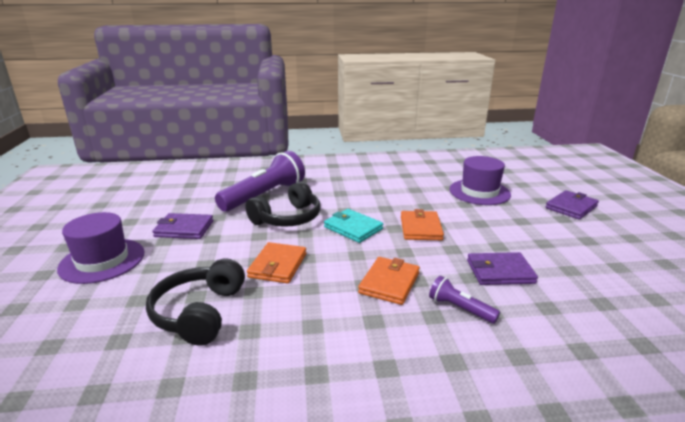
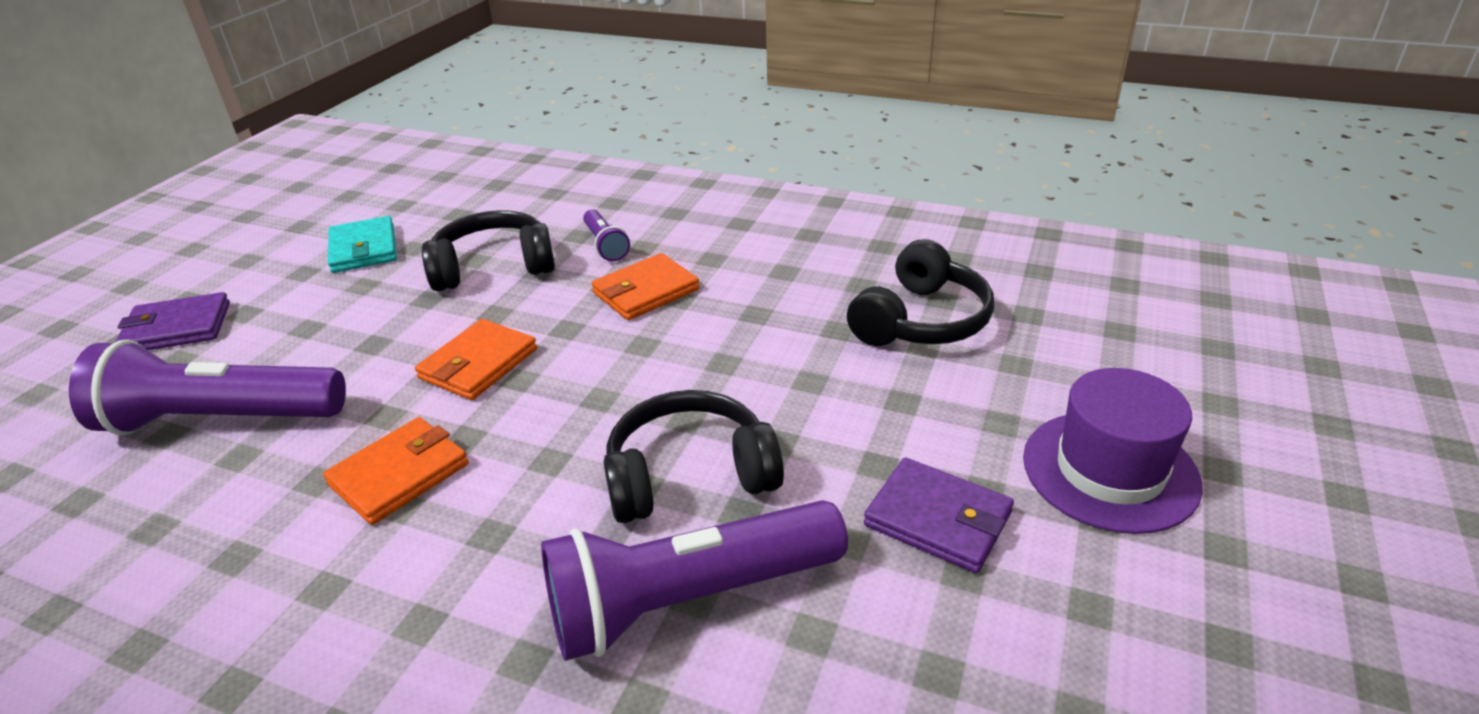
camera: 150 degrees left, 10 degrees up
(278, 265) = (779, 361): orange wallet -> orange wallet (399, 474)
(353, 228) = (588, 402): turquoise wallet -> turquoise wallet (364, 249)
(479, 192) = (220, 419): purple hat -> purple flashlight
(500, 272) = (493, 267): purple wallet -> black headphones

